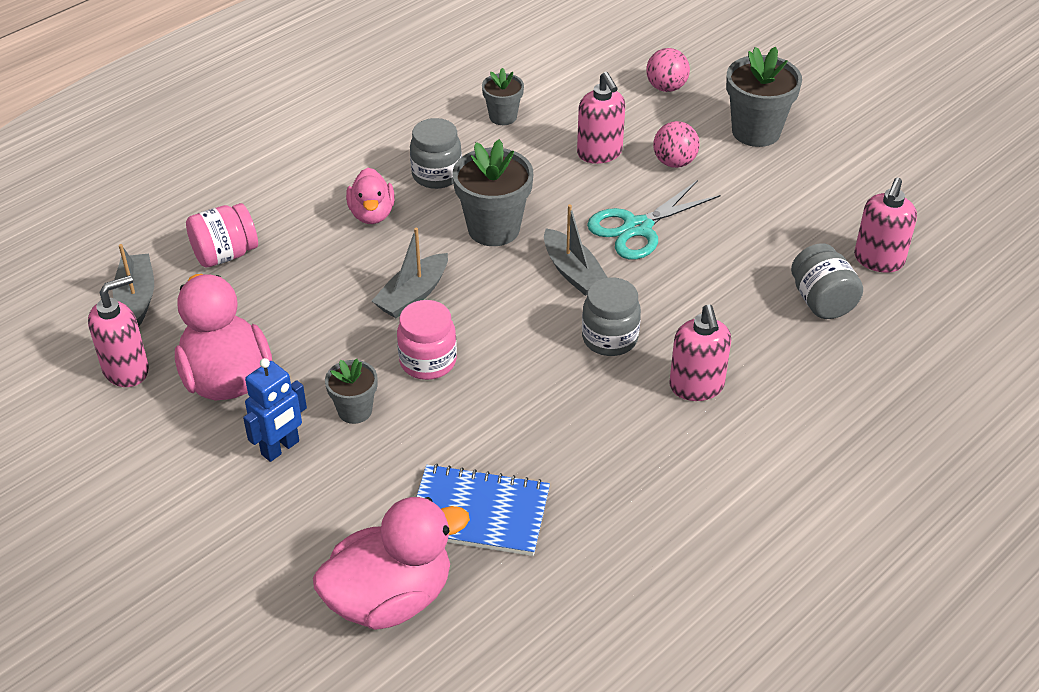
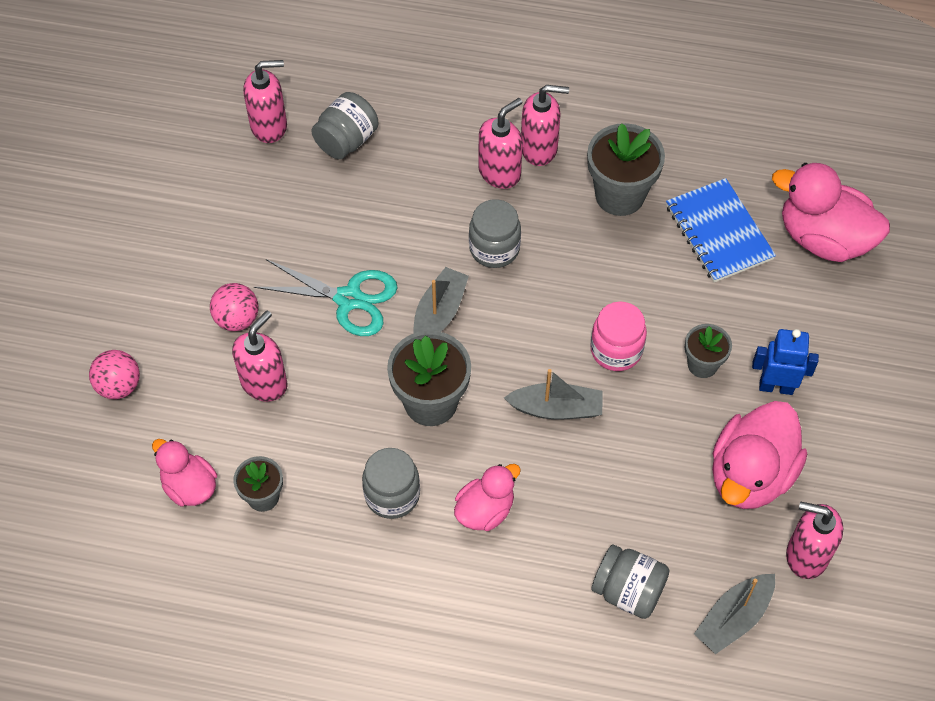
camera: 125 degrees left, 15 degrees up
(225, 254) = (628, 591): pink jar -> grey jar
(547, 89) = (189, 486): none -> pink duck
(703, 431) = (539, 148): none -> pink soap dispenser
(756, 132) = (146, 281): grey flower pot -> grey flower pot (619, 195)

